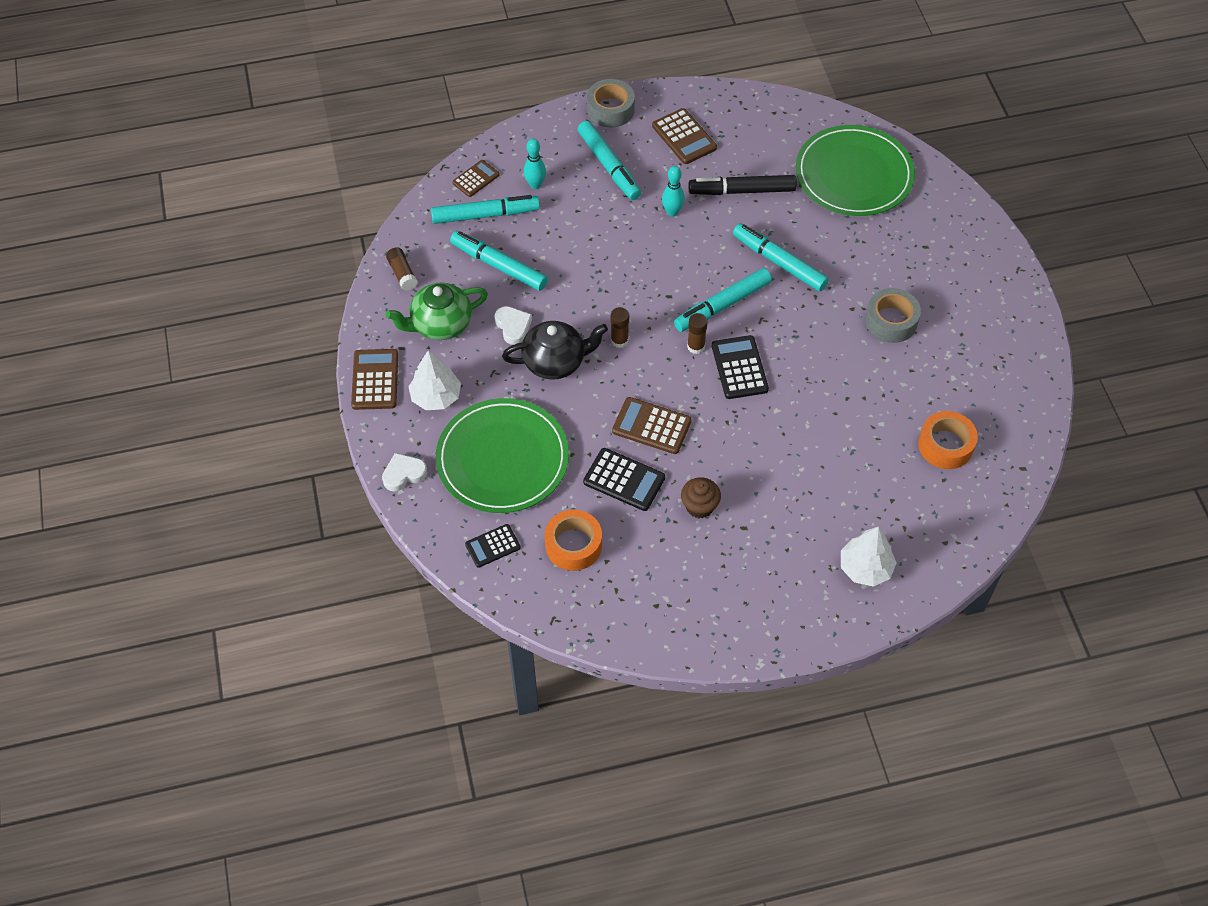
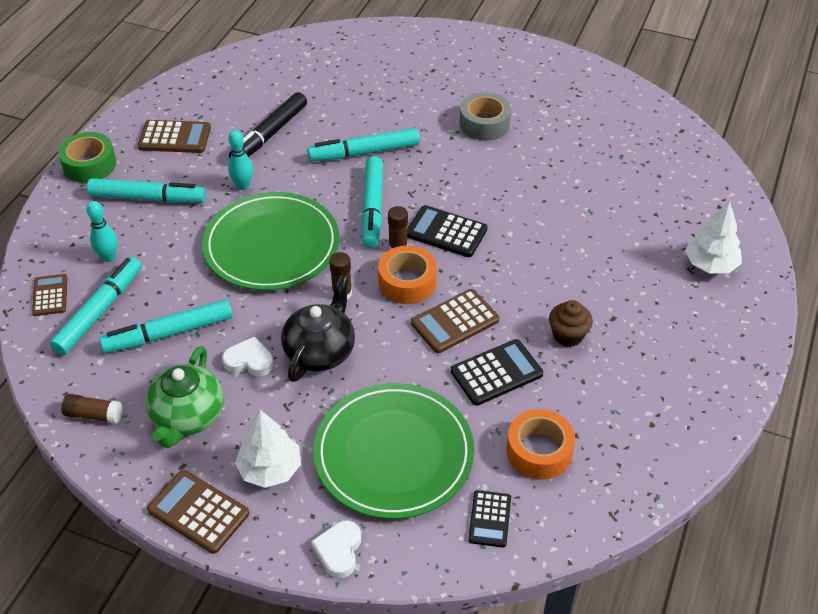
camera: 55 degrees left, 10 degrees down
(610, 109) = (89, 165): grey tape -> green tape
(854, 174) = (325, 68): green plate -> green plate (271, 245)
(945, 445) = (628, 158): orange tape -> orange tape (407, 282)

